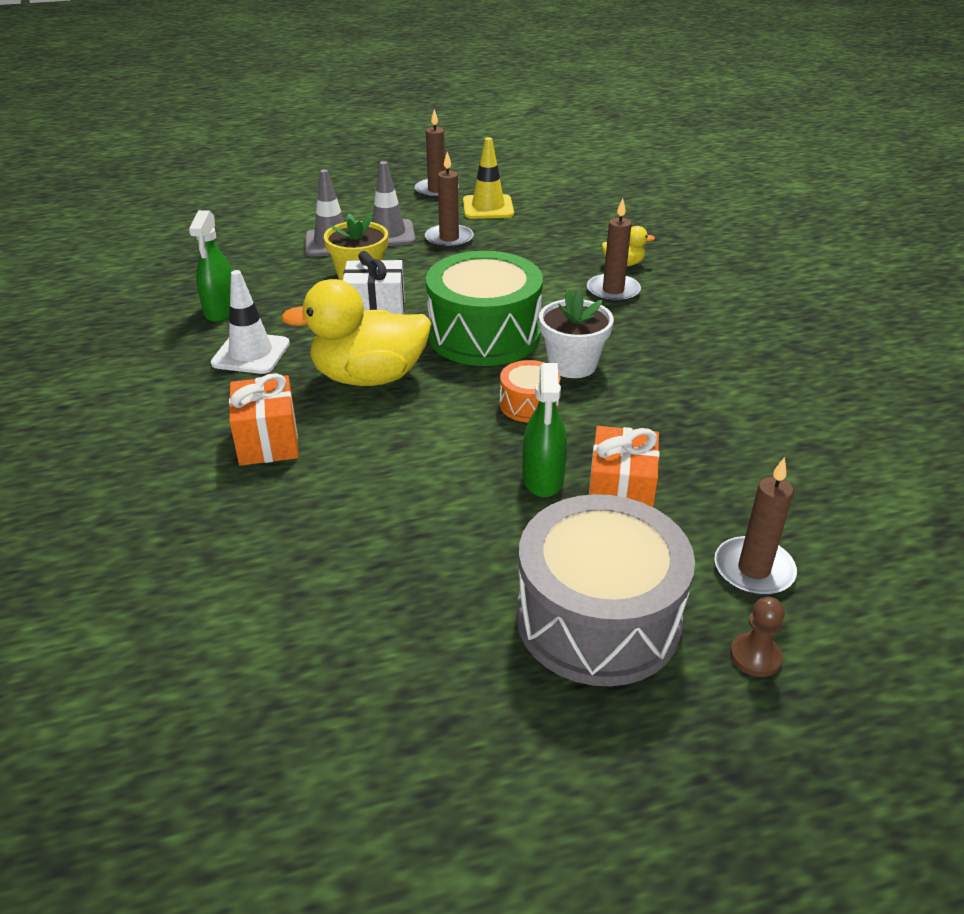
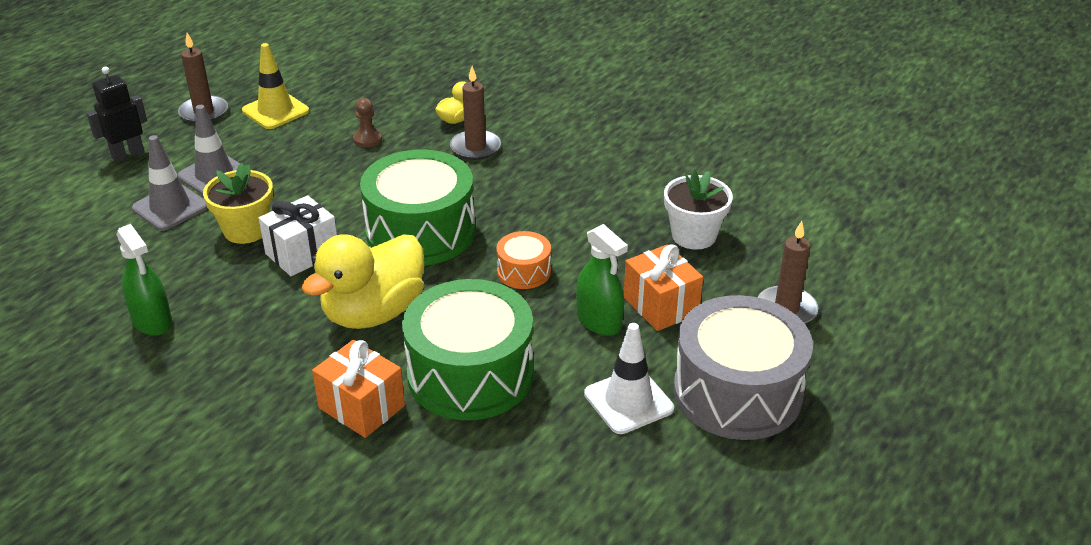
camera: 40 degrees left, 0 degrees up
(251, 353) = (240, 345): white traffic cone -> white traffic cone (628, 401)
(351, 200) = (128, 155): none -> black robot
(378, 462) = (470, 374): none -> green drum
(449, 239) = (279, 157): brown candle -> none
(572, 364) = (517, 224): white flower pot -> white flower pot (694, 235)
(755, 656) = (840, 361): brown pawn -> brown pawn (367, 139)

